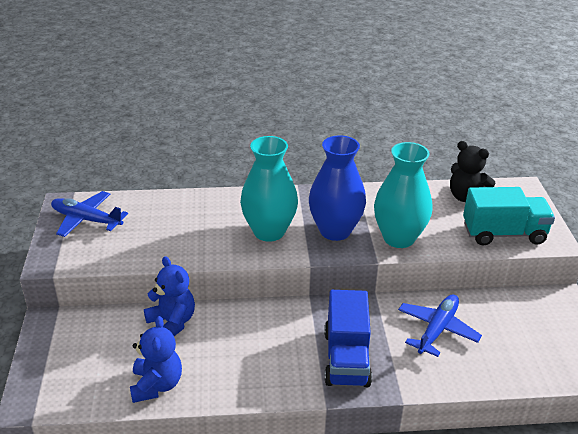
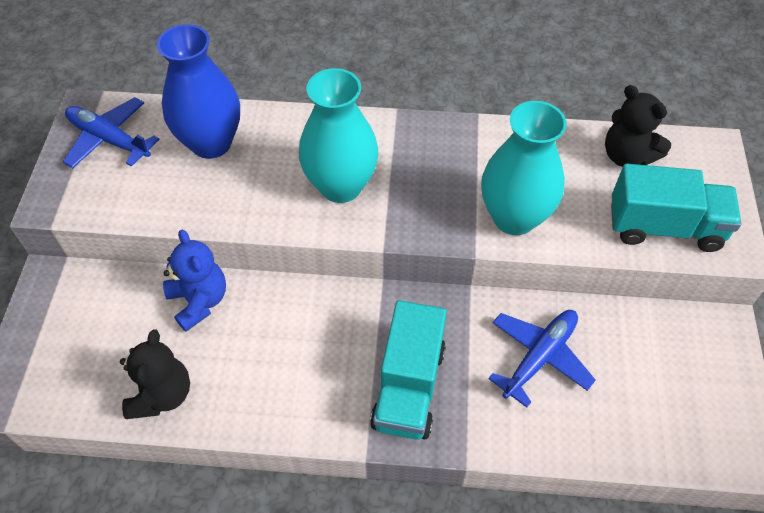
camera: 10 degrees right, 20 degrees up
(156, 385) = (162, 394): blue teddy bear -> black teddy bear
(335, 231) = (430, 195): blue vase -> blue vase (211, 143)
(346, 358) = (408, 387): blue truck -> turquoise truck

